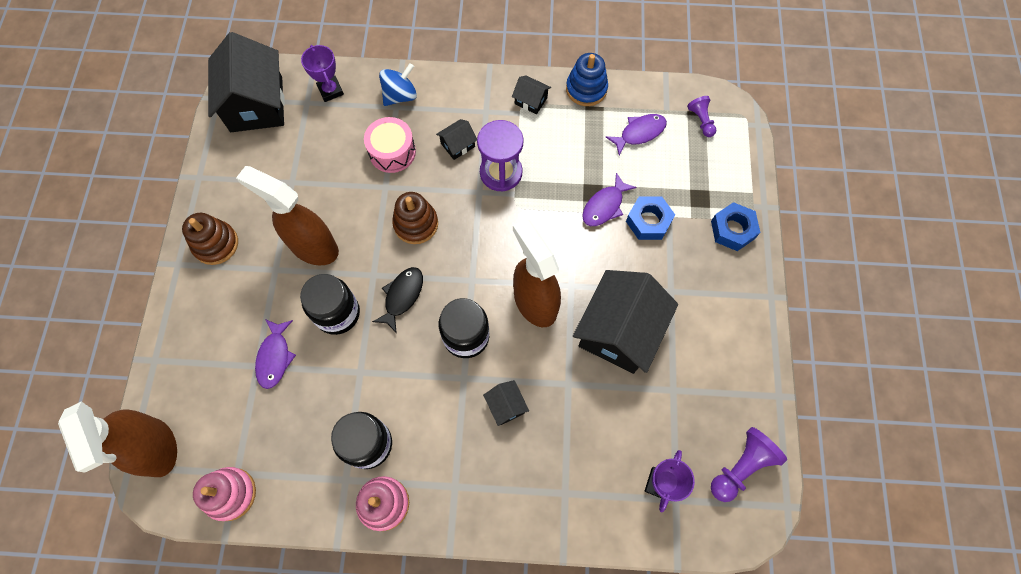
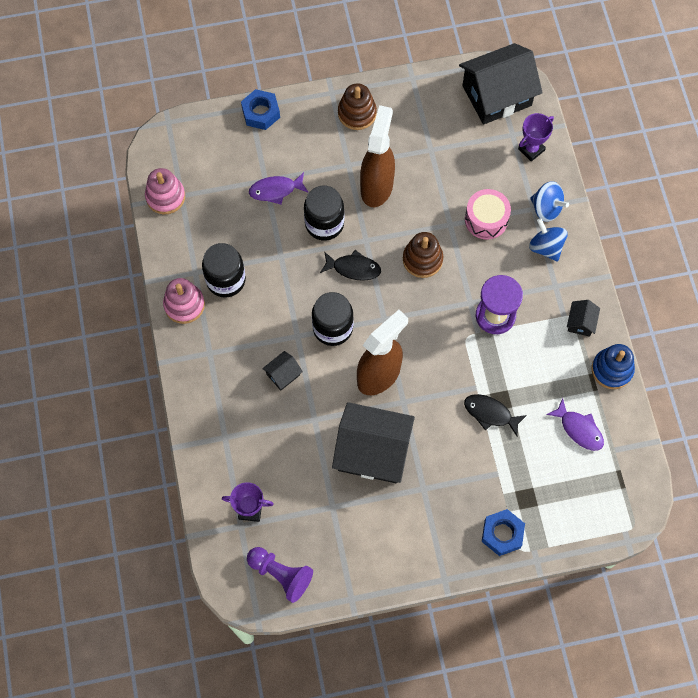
camera: 75 degrees right, 0 degrees up
(157, 448) = (185, 136): brown spray bottle -> none
(441, 108) = (546, 247): none -> blue spinning top
(458, 145) = (511, 272): black house -> none
(604, 206) = (490, 413): purple fish -> black fish
(648, 221) = (487, 455): blue nut -> blue nut (261, 113)
(701, 121) = (613, 485): purple pawn -> none

